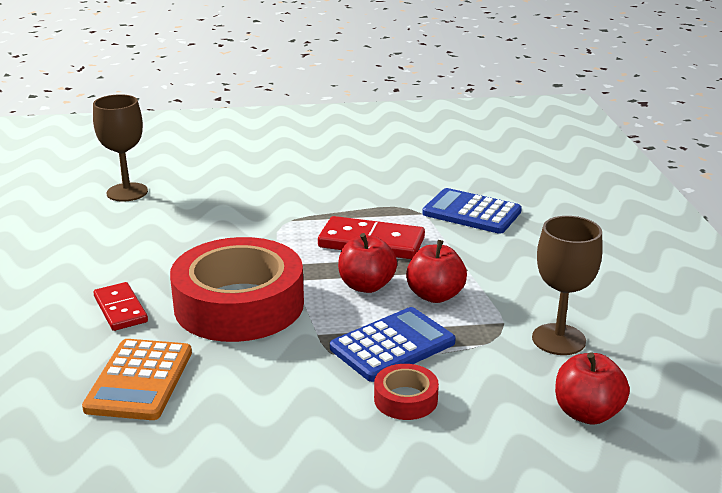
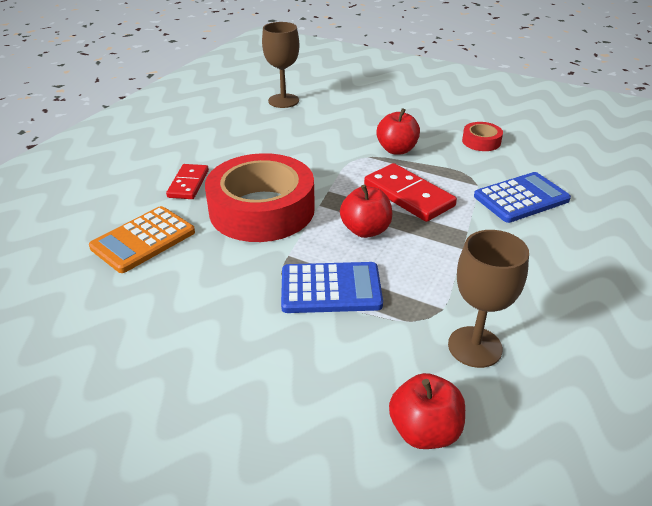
camera: 35 degrees right, 10 degrees up
(405, 399) = (291, 339): red tape -> red tape (481, 141)
(435, 295) = (410, 260): red apple -> red apple (397, 150)
(471, 212) = (521, 198): blue calculator -> blue calculator turned 90 degrees clockwise

